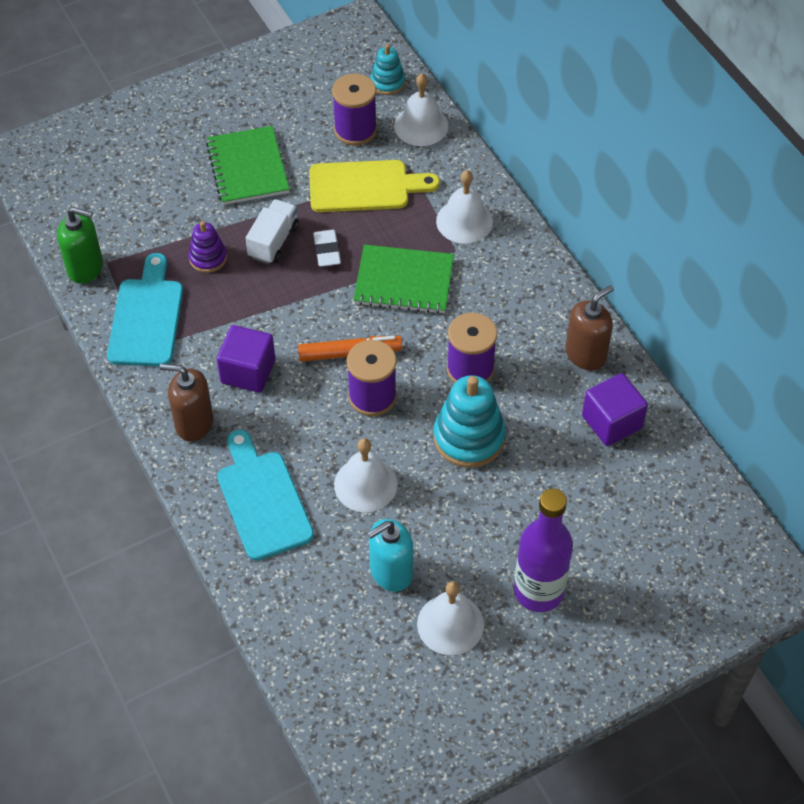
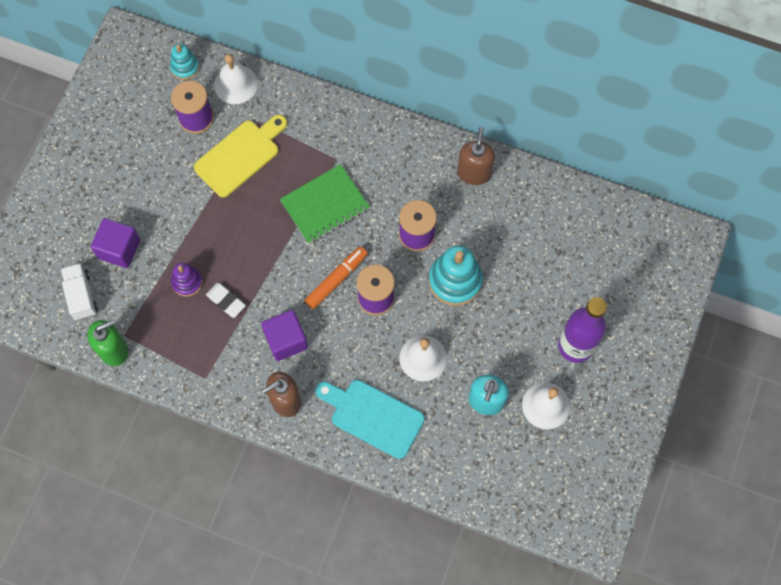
camera: 40 degrees left, 15 degrees up
(147, 317) = (187, 353): turquoise cutting board -> none
(247, 167) = (151, 198): green notebook -> none
(273, 241) = (218, 238): white truck -> white truck (81, 296)
(327, 251) = (258, 219): white eraser -> white eraser (226, 301)
(464, 221) = (324, 134): white bell -> none
(611, 422) = (525, 207): purple cube -> purple cube (119, 249)

